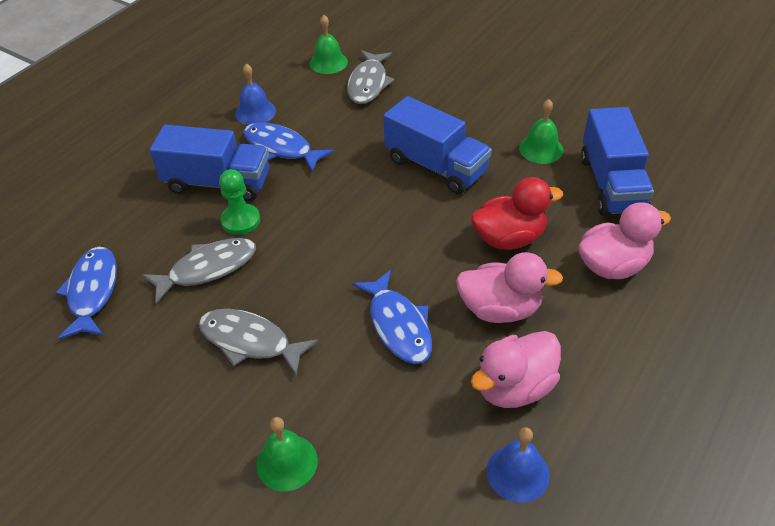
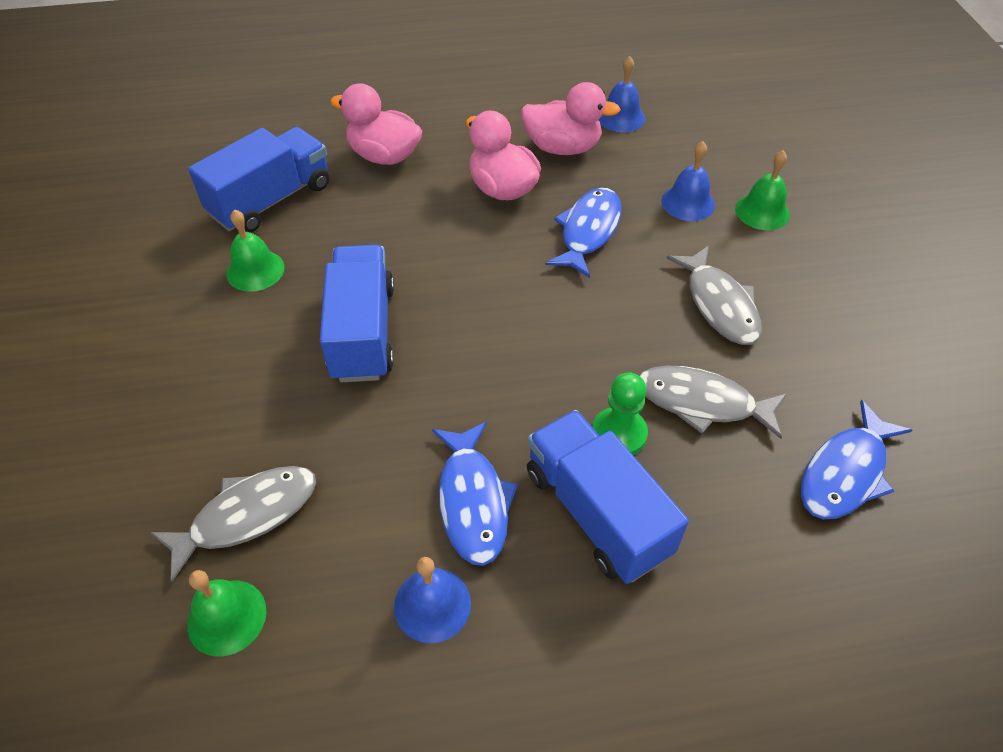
camera: 135 degrees left, 5 degrees up
(355, 417) = (688, 202): none -> blue bell
(509, 238) = (415, 224): red duck -> none

